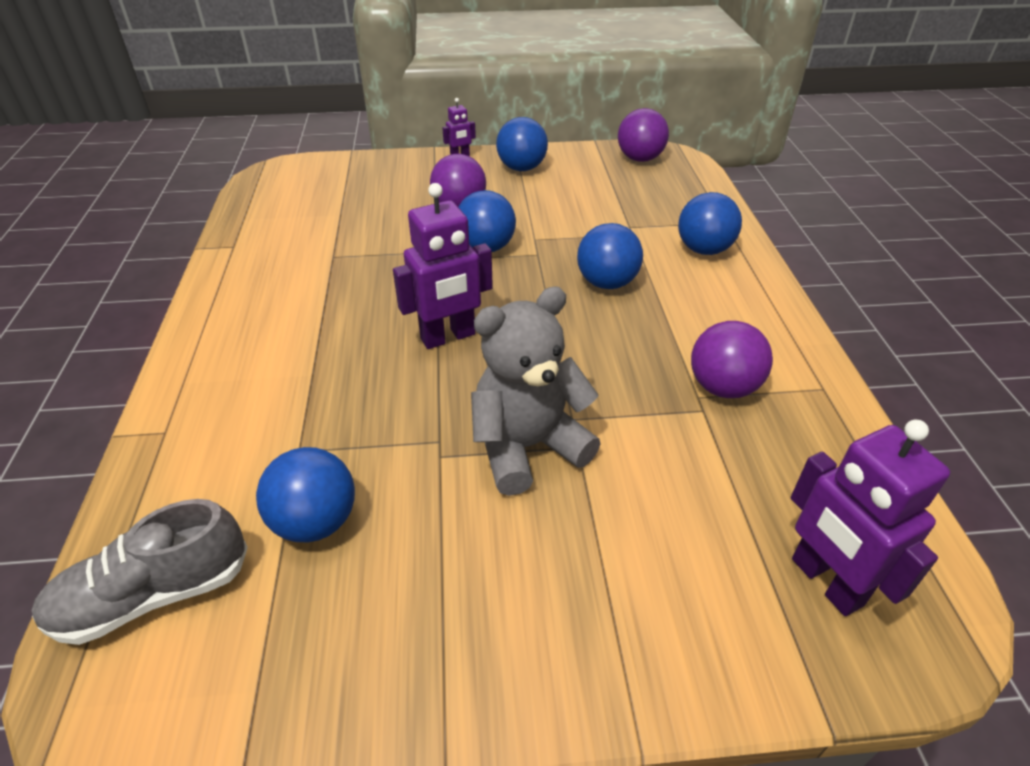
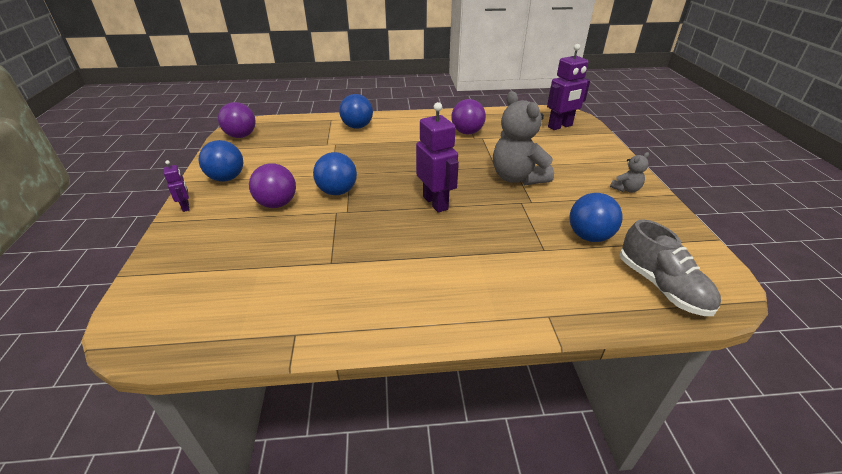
camera: 90 degrees left, 5 degrees down
(476, 648) = (626, 189): none -> grey teddy bear
(606, 283) = (385, 153): blue ball -> none

